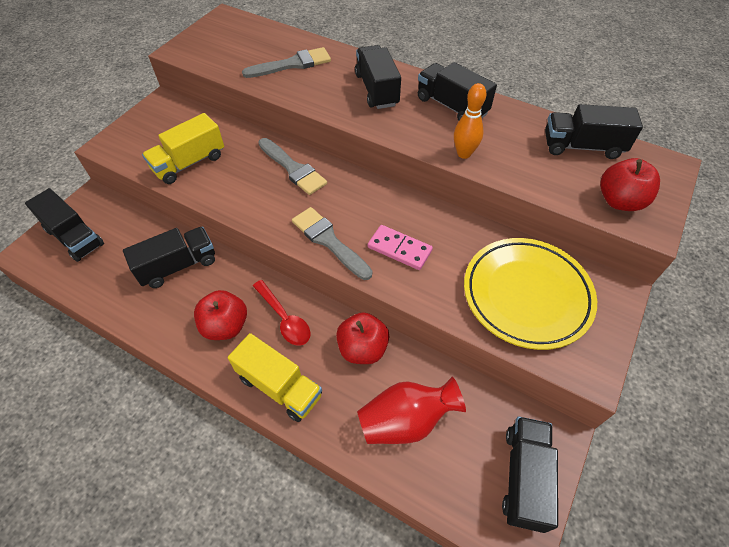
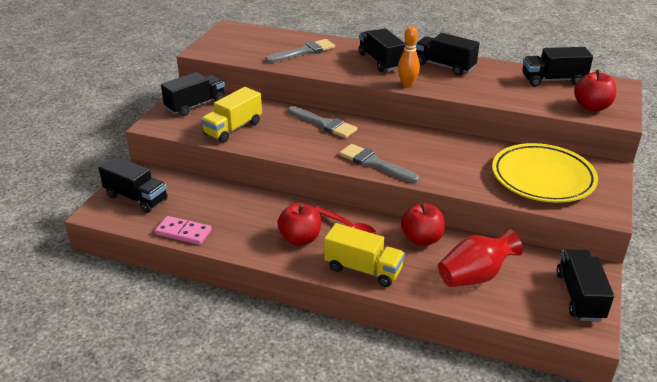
camera: 10 degrees left, 20 degrees down
(178, 266) = (240, 206): black truck -> black truck (195, 105)
(399, 249) = (433, 162): pink domino -> pink domino (183, 232)
(464, 153) = (466, 92): orange bowling pin -> orange bowling pin (407, 84)

